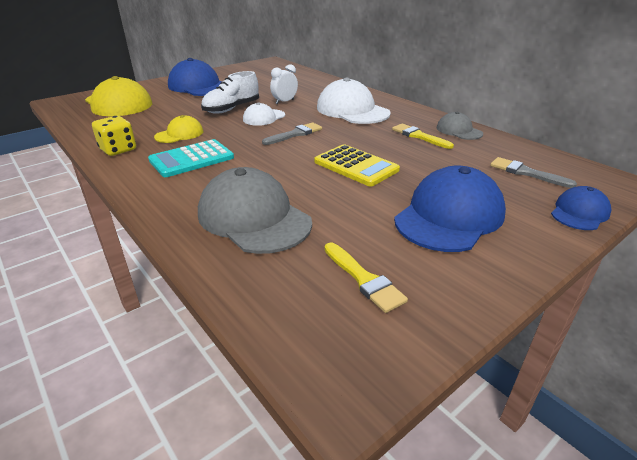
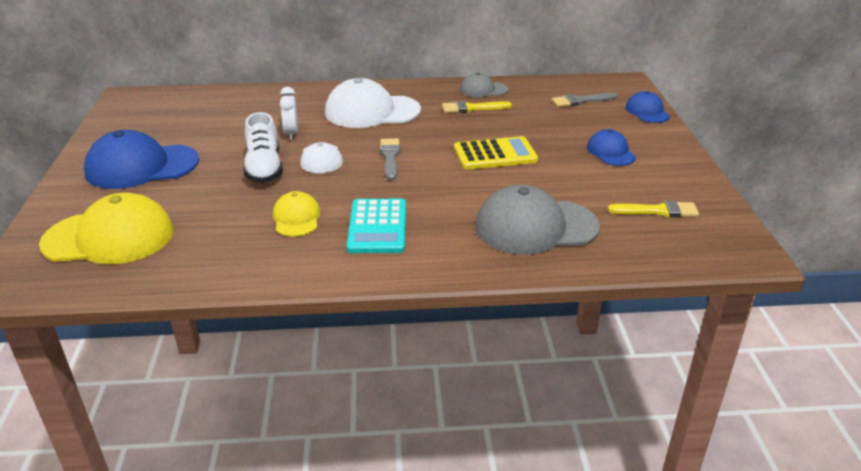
camera: 55 degrees left, 0 degrees up
(118, 150) = (288, 266): yellow dice -> none
(449, 216) = (611, 152): blue cap -> blue cap, size x0.54

